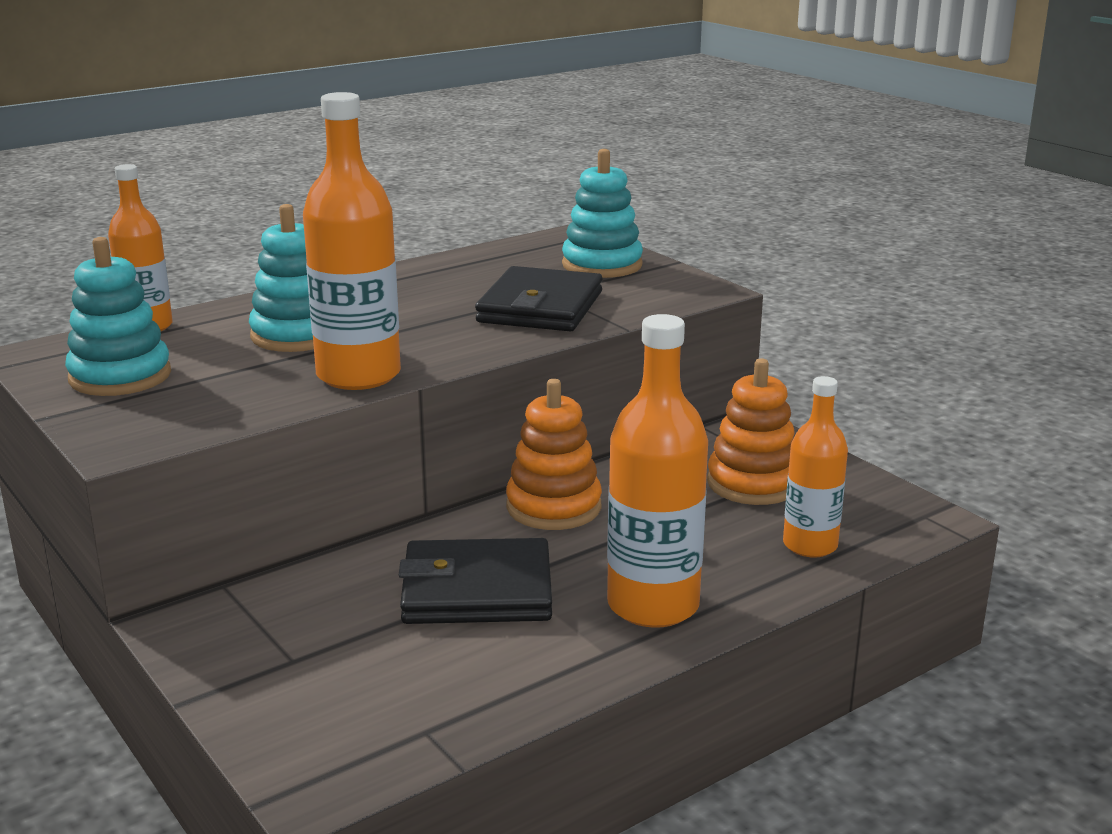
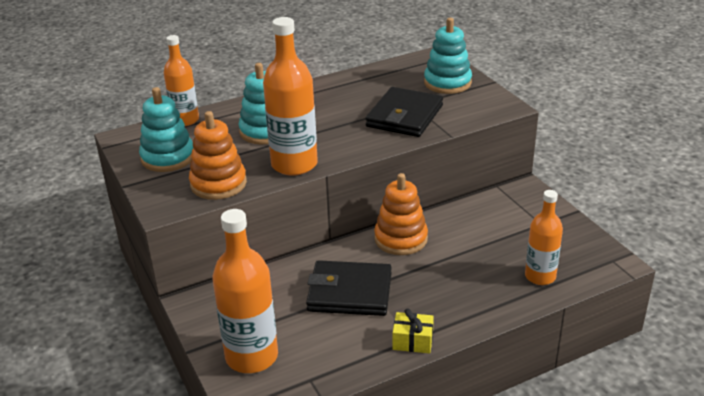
camera: 10 degrees right, 10 degrees up
(609, 655) = (413, 341): none -> yellow gift
(653, 605) = (443, 310): orange bottle -> orange bottle (252, 356)
(753, 483) = (517, 230): orange stacking toy -> orange stacking toy (218, 184)

